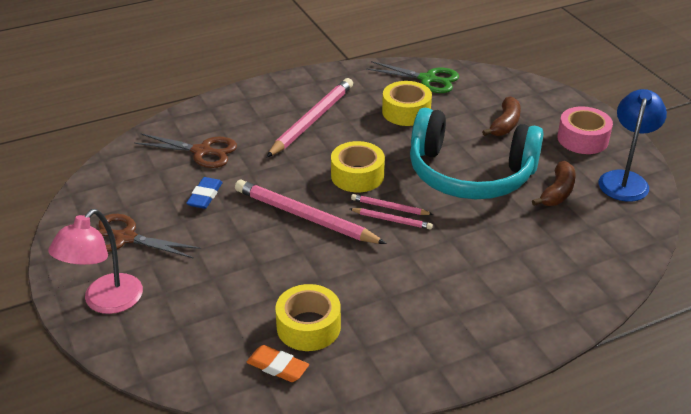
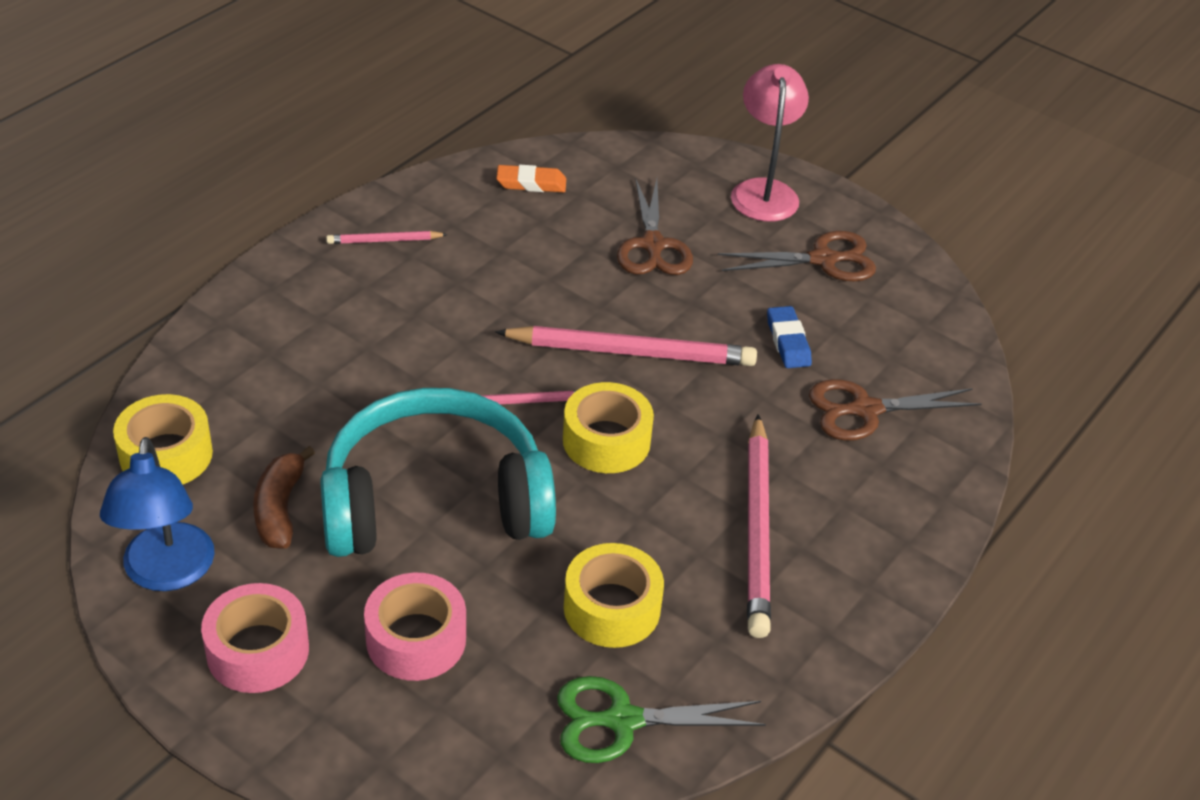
camera: 150 degrees right, 5 degrees up
(229, 283) = (653, 245): none -> brown scissors
(308, 327) = (527, 226): yellow tape -> yellow tape (166, 454)
(392, 220) = (510, 382): pink pencil -> pink pencil (384, 240)
(505, 124) = (416, 639): brown banana -> pink tape

